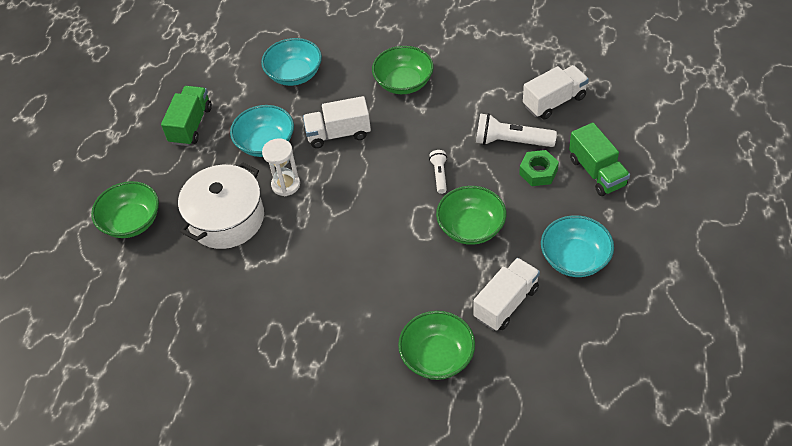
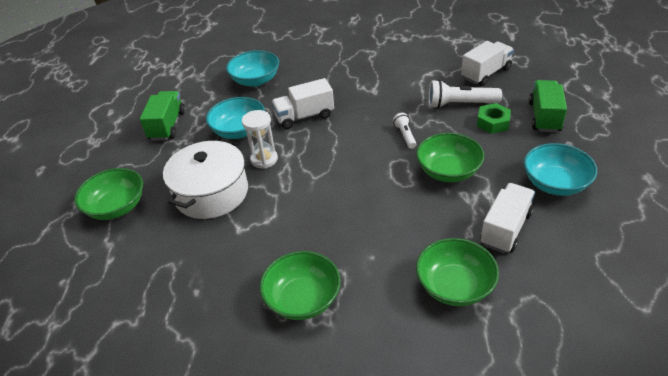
camera: 10 degrees left, 10 degrees down
(403, 83) = (352, 75): green bowl -> green bowl (303, 299)
(597, 172) = (544, 117): green truck -> green truck turned 135 degrees counterclockwise

